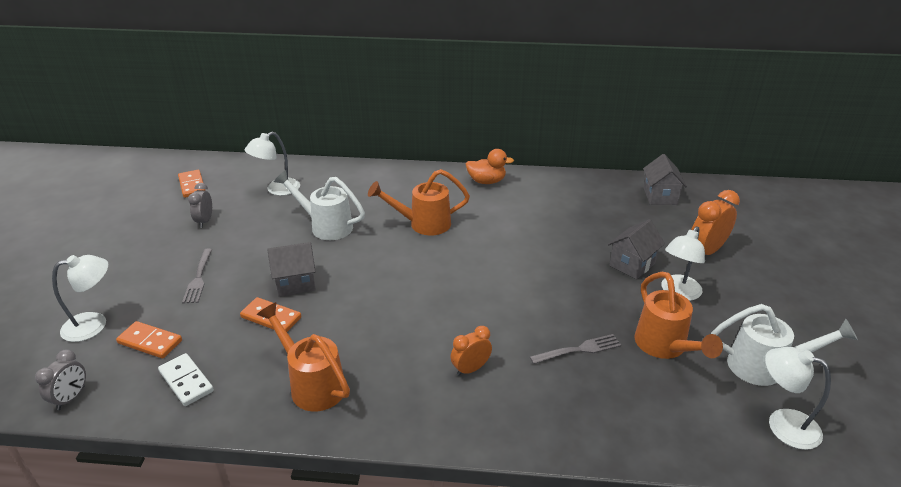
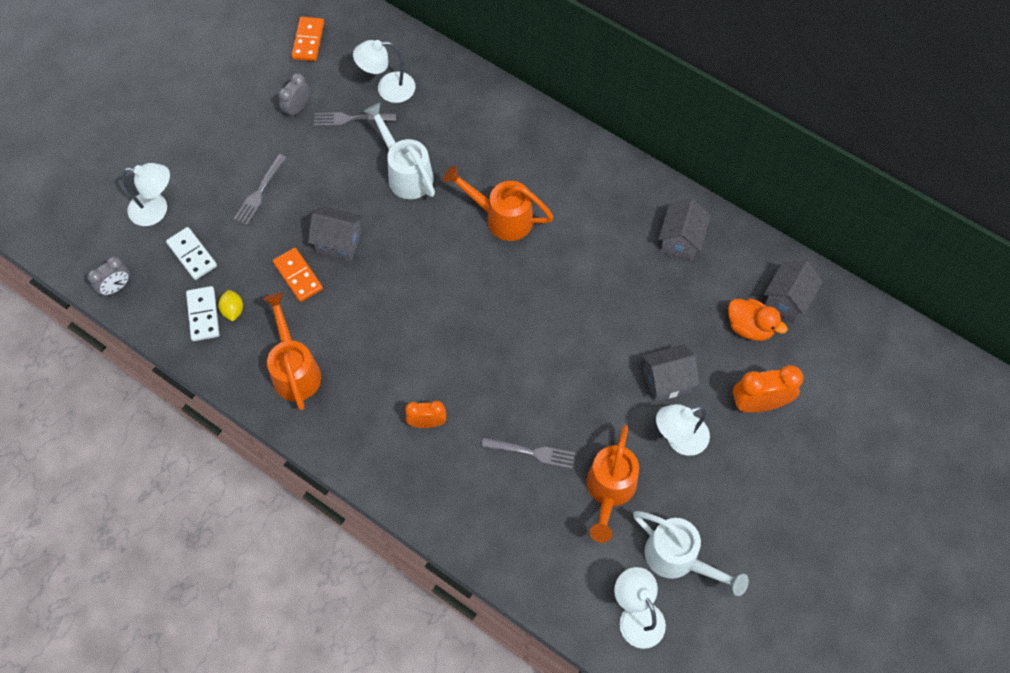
camera: 30 degrees right, 30 degrees up
(150, 342) = (192, 254): orange domino -> white domino
(218, 365) = (233, 310): none -> yellow lemon
(257, 212) = (351, 118): none -> grey fork
(486, 181) = (613, 180): orange duck -> orange duck (749, 327)
(561, 193) = (680, 240): none -> grey house

